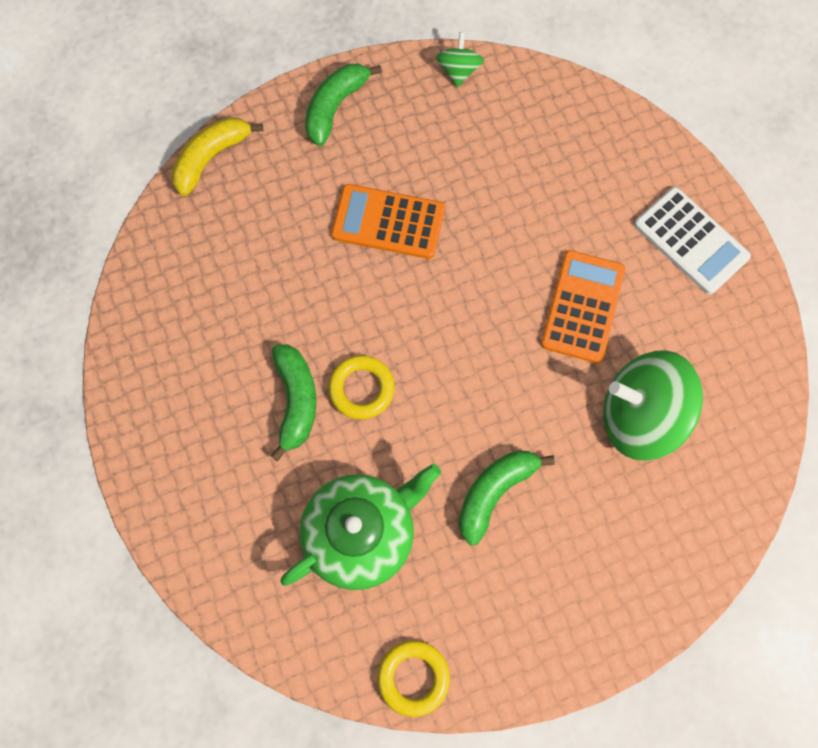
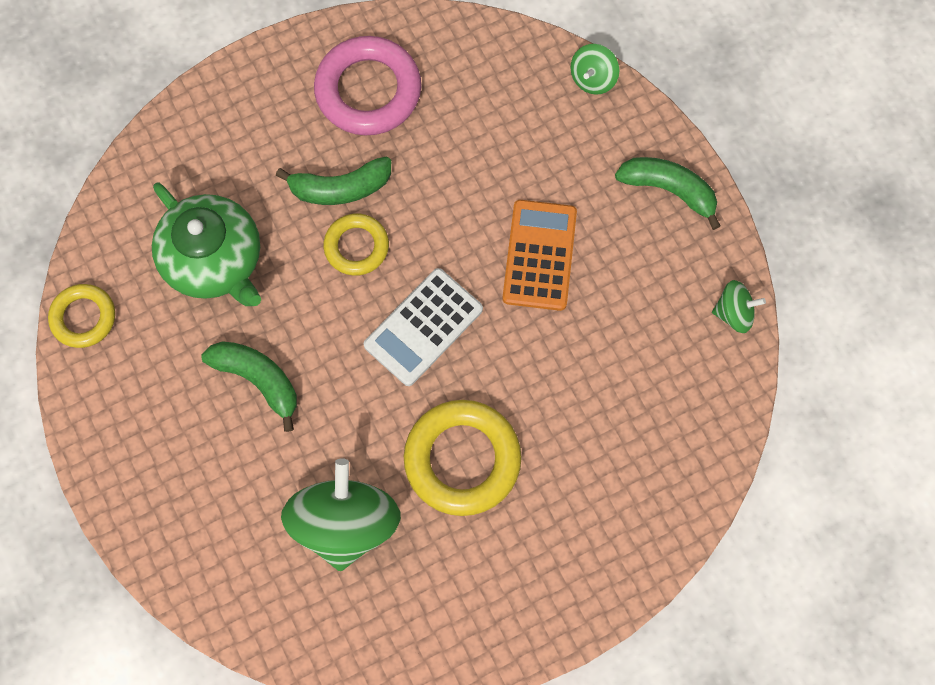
camera: 85 degrees right, 0 degrees up
(190, 367) = (368, 91): none -> pink ring
(211, 158) = (592, 79): yellow banana -> green spinning top
(582, 307) = (462, 459): orange calculator -> yellow ring
(691, 241) = (552, 576): white calculator -> white calculator (423, 327)

